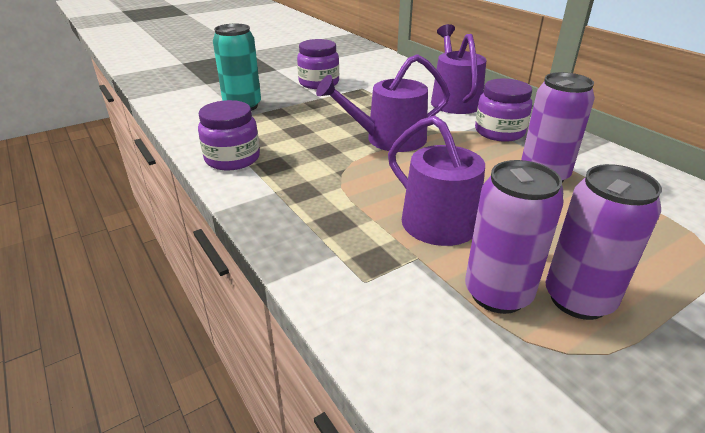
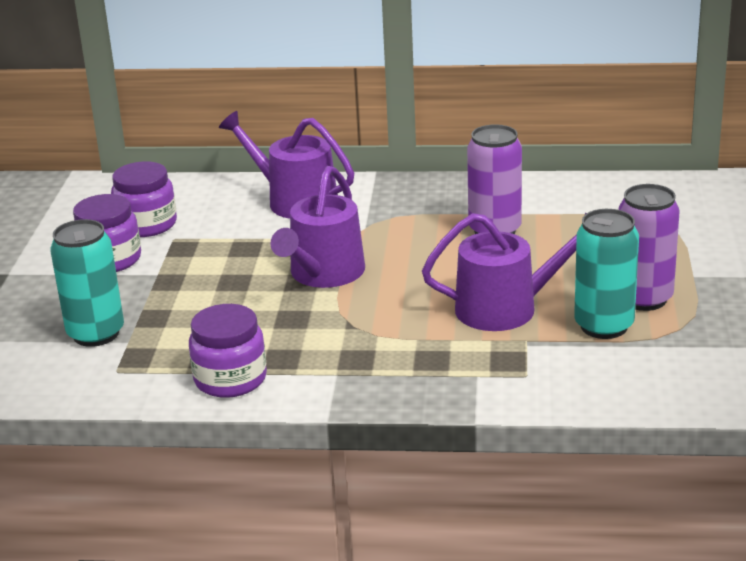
camera: 50 degrees left, 5 degrees down
(497, 294) = (604, 326): purple can -> turquoise can
(499, 132) = (396, 211): purple jar -> purple jar (147, 224)

